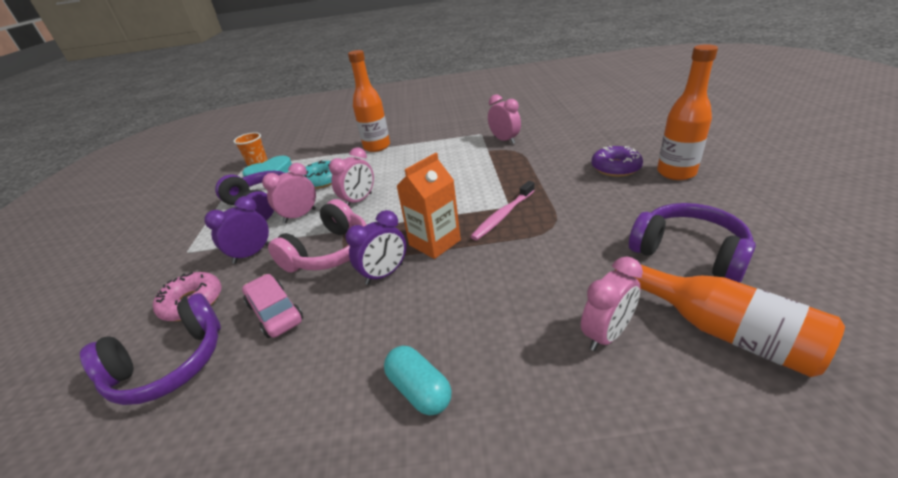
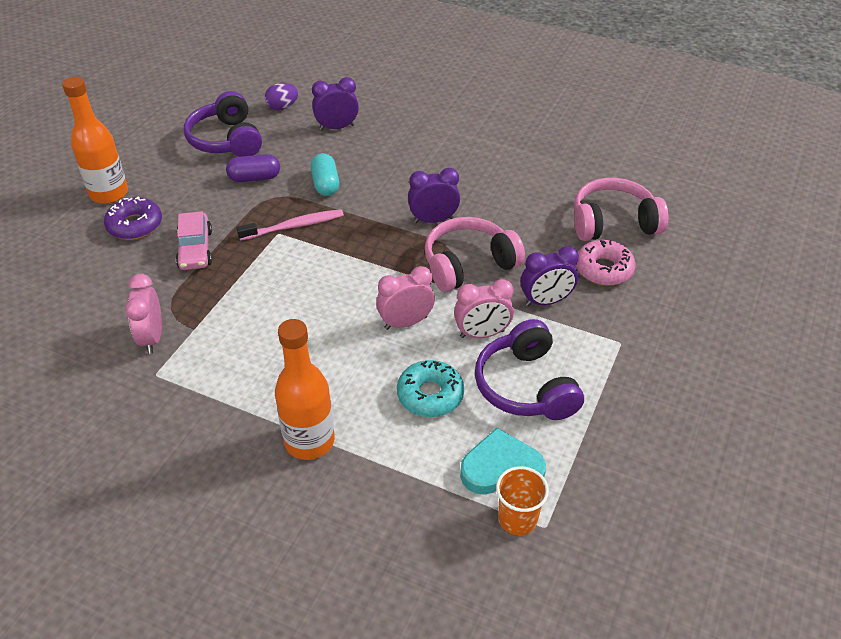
camera: 155 degrees left, 10 degrees up
(170, 364) = (613, 223): purple headphones -> pink headphones
(275, 312) = (531, 228): pink car -> pink car (195, 249)
(419, 390) = (456, 146): turquoise capsule -> turquoise capsule (325, 184)
(434, 242) = (373, 228): orange carton -> none
(594, 233) = (255, 178): none -> purple capsule
(606, 334) = (337, 127): pink clock -> purple clock
(720, 329) = (282, 107): orange bottle -> purple egg

